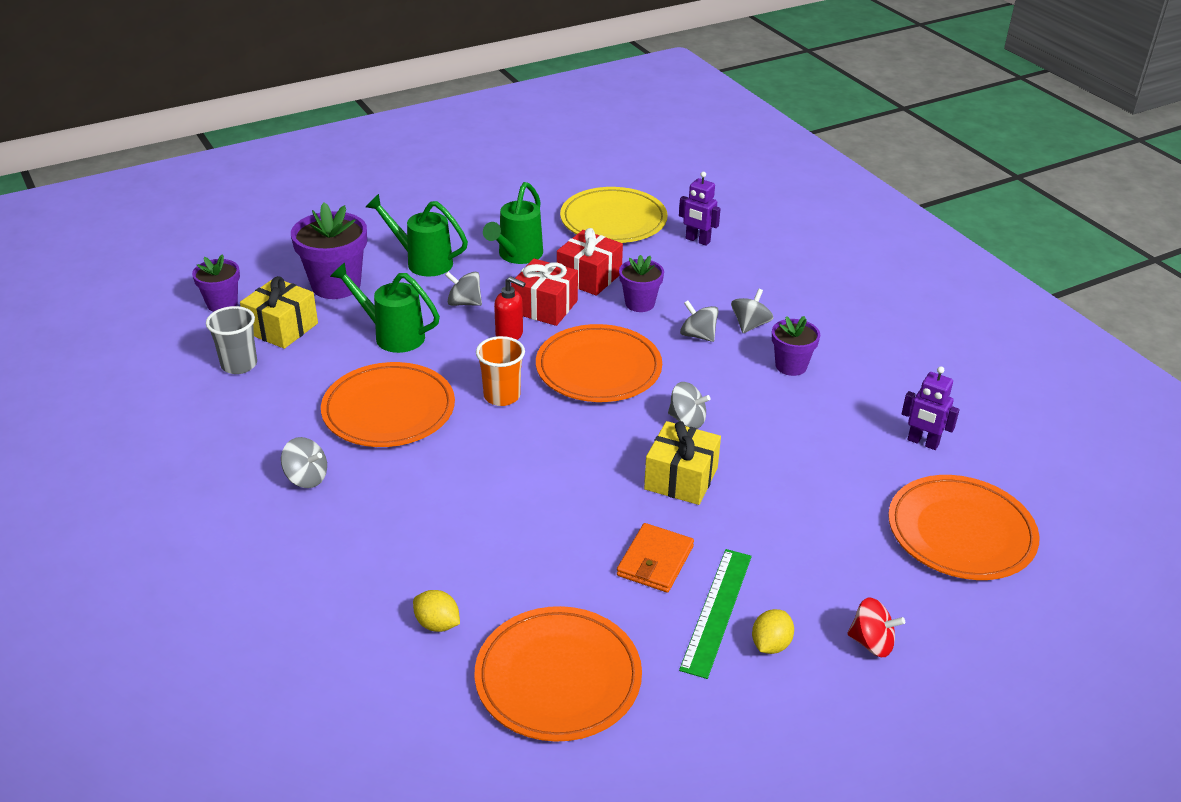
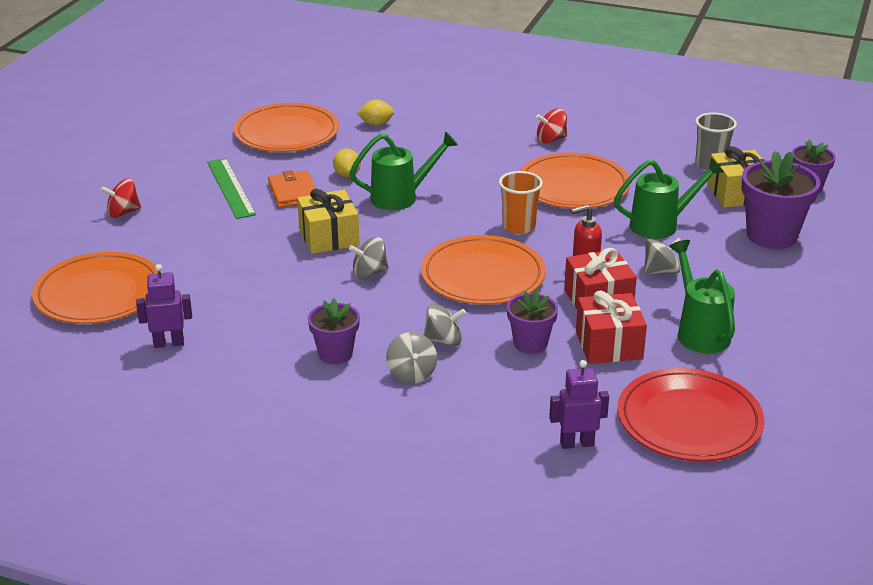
camera: 140 degrees right, 5 degrees down
(306, 478) = (551, 139): grey spinning top -> red spinning top
(423, 262) = (755, 285): green watering can -> green watering can (401, 197)
(613, 220) = (689, 420): yellow plate -> red plate
(770, 644) = (184, 188): yellow lemon -> yellow lemon (347, 175)

